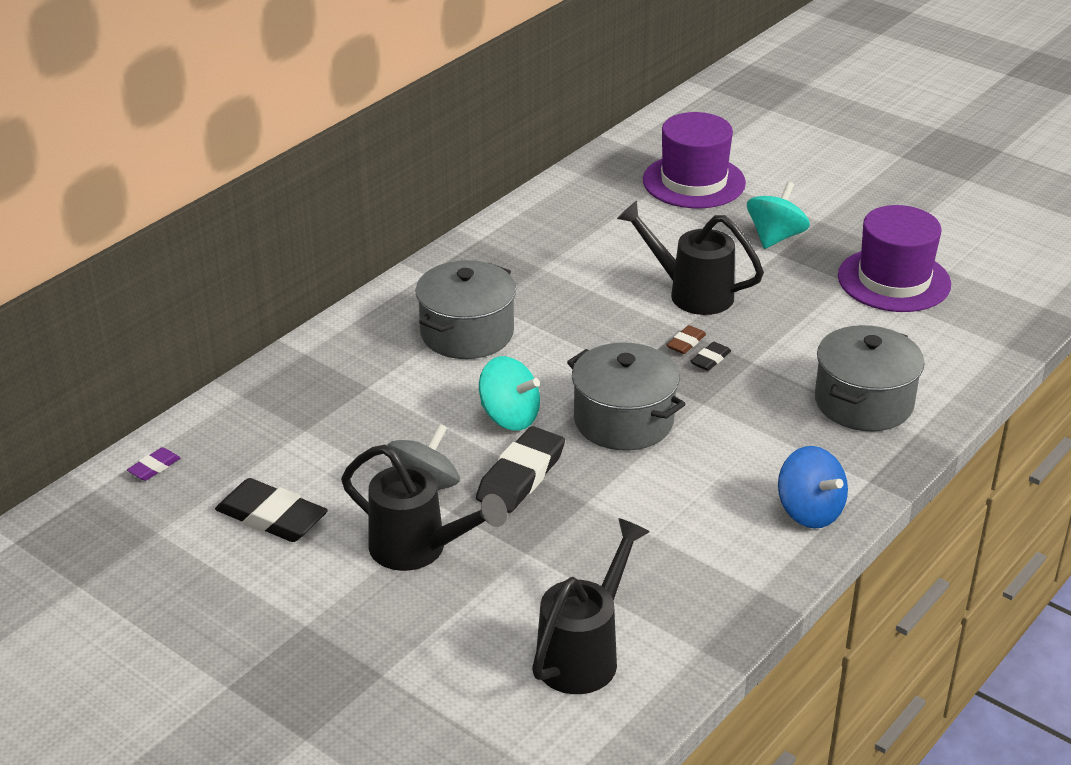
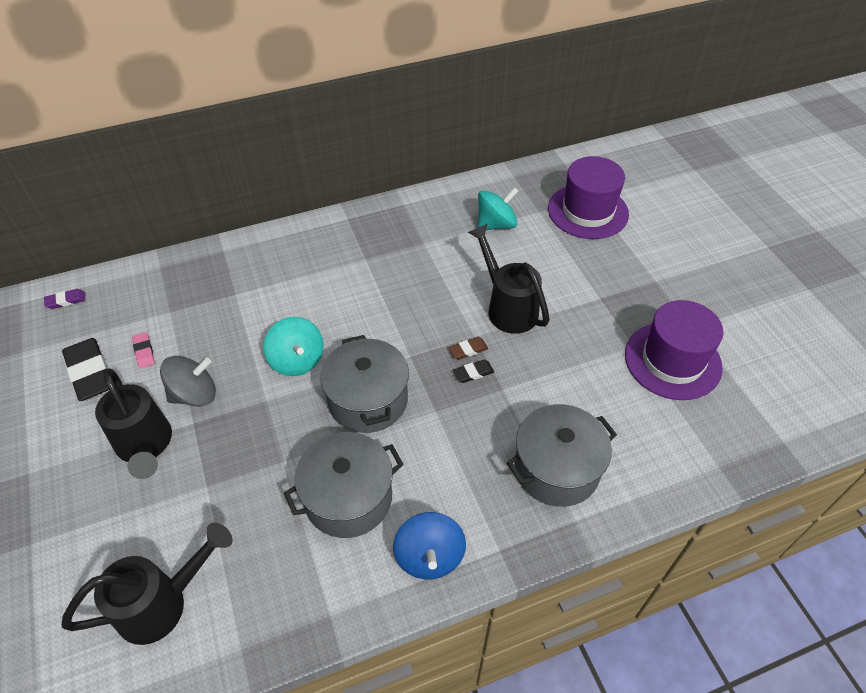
camera: 30 degrees right, 15 degrees up
(317, 475) = (144, 352): none -> pink eraser
(467, 333) = (331, 277): grey pot -> grey pot (348, 498)
(521, 475) = (261, 415): black eraser -> none
(775, 237) = (610, 283): turquoise spinning top -> turquoise spinning top (496, 224)

